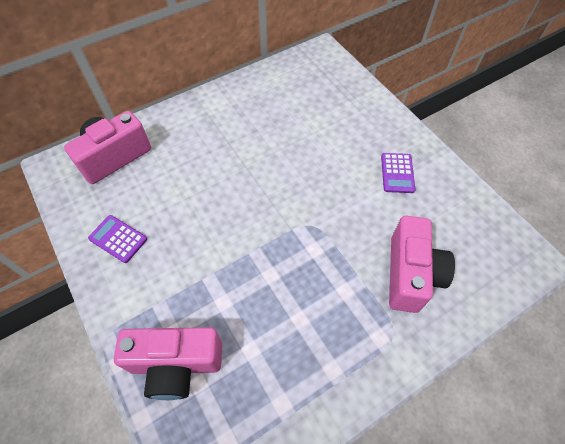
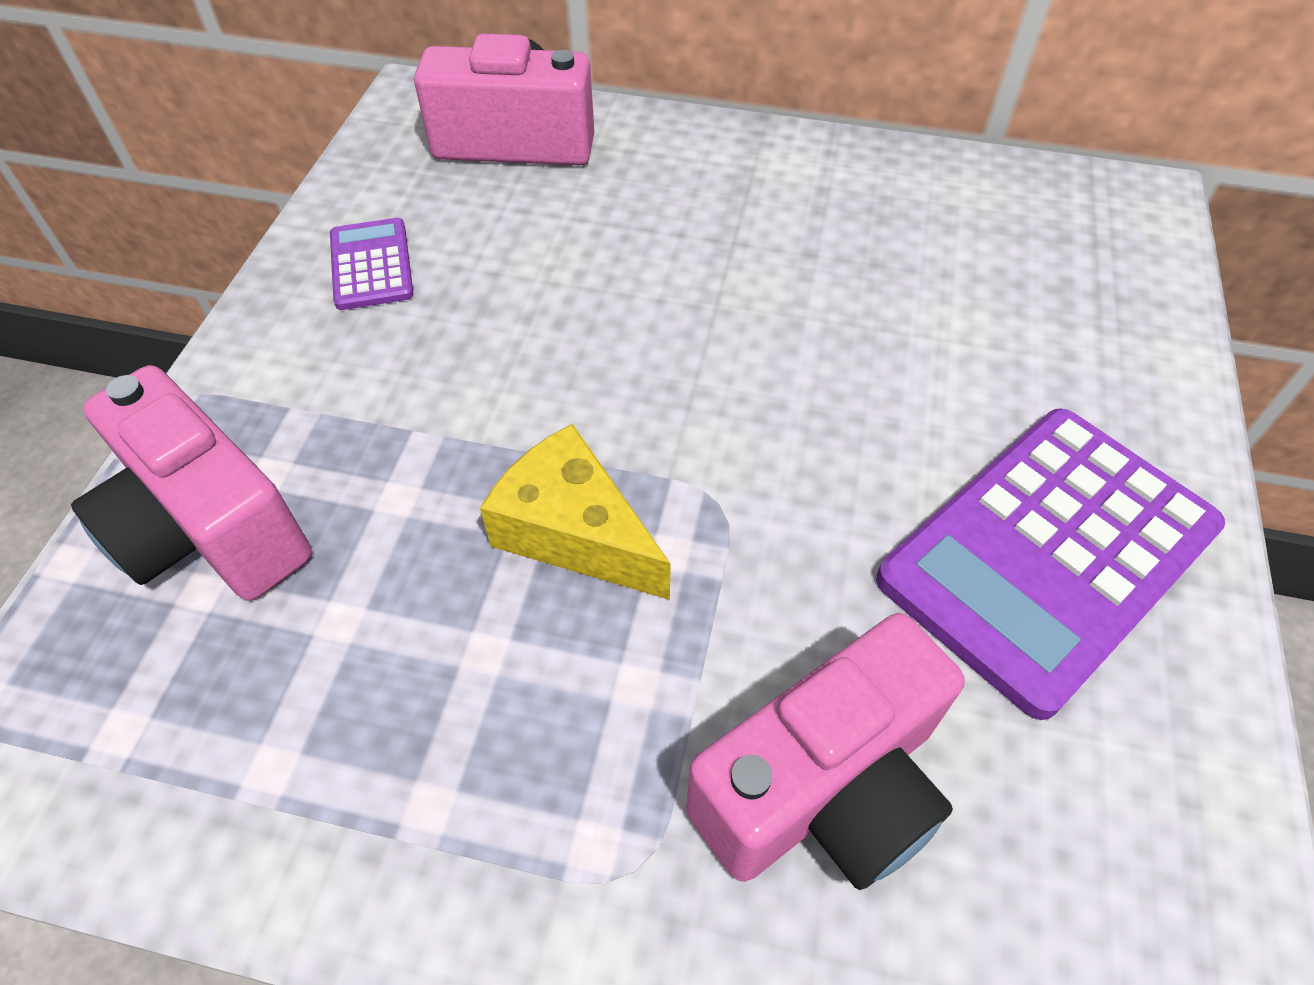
camera: 45 degrees right, 5 degrees down
(284, 266) = (574, 532): none -> yellow cheese
(397, 173) = (1047, 554): purple calculator -> purple calculator, size x2.16

